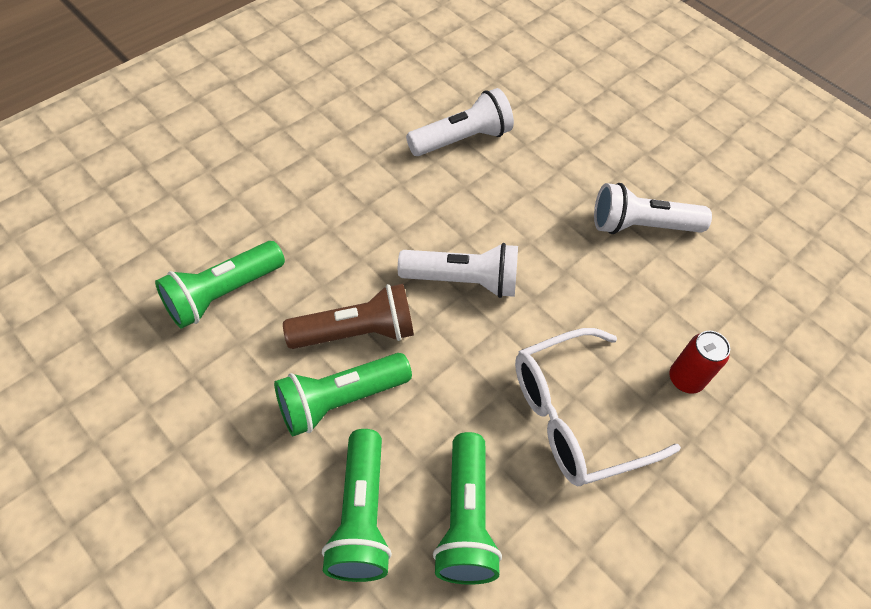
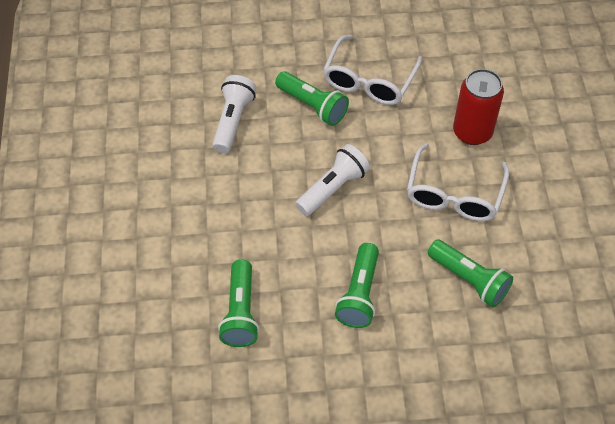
camera: 45 degrees left, 0 degrees up
(356, 332) = (323, 260): brown flashlight -> none
(360, 516) = (432, 324): green flashlight -> green flashlight (312, 106)
(641, 226) = (369, 80): white flashlight -> white glasses
(685, 379) = (472, 132): red can -> red can, size x1.73

